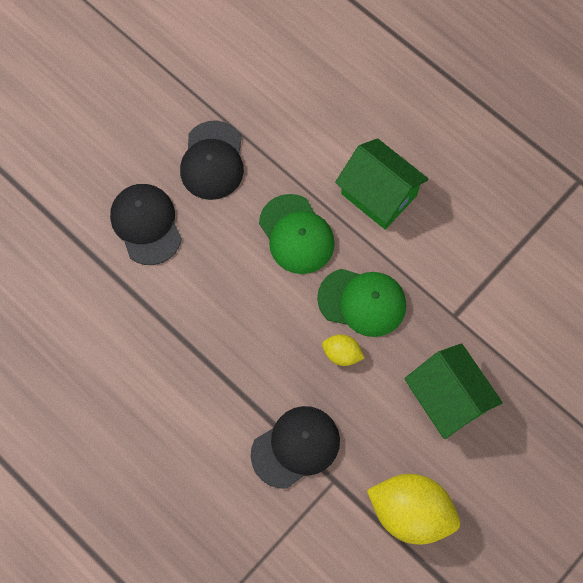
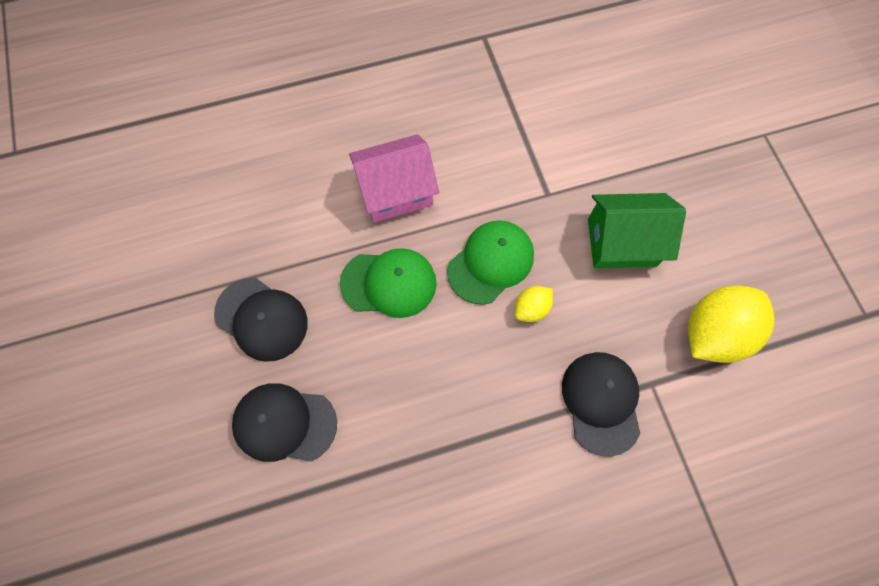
camera: 60 degrees left, 0 degrees up
(379, 194) = (396, 191): green house -> pink house

